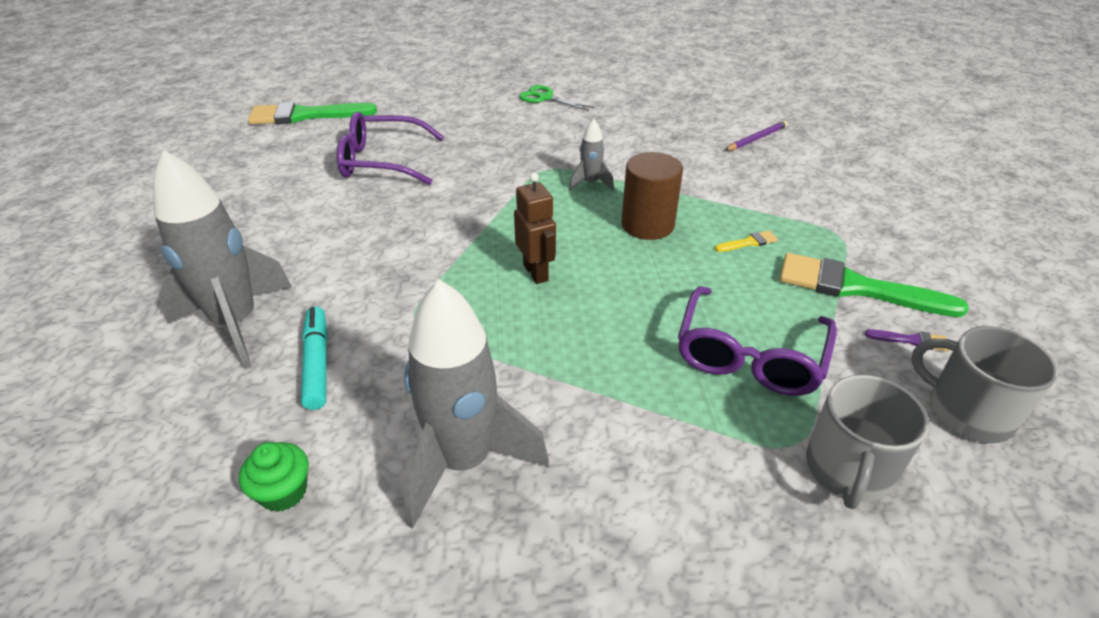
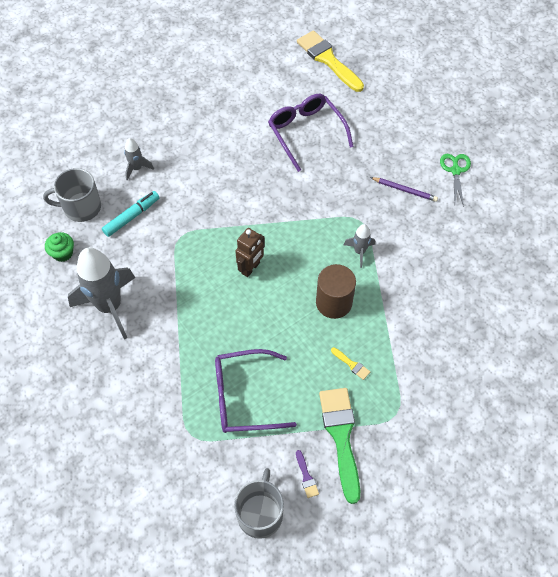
camera: 60 degrees right, 20 degrees up
(236, 323) = (137, 168): grey rocket -> grey rocket, size x0.47
(305, 115) = (328, 59): green brush -> yellow brush
(757, 138) = (496, 327): purple pencil -> purple pencil (404, 190)
(848, 470) = (187, 463): grey mug -> grey mug (81, 207)

